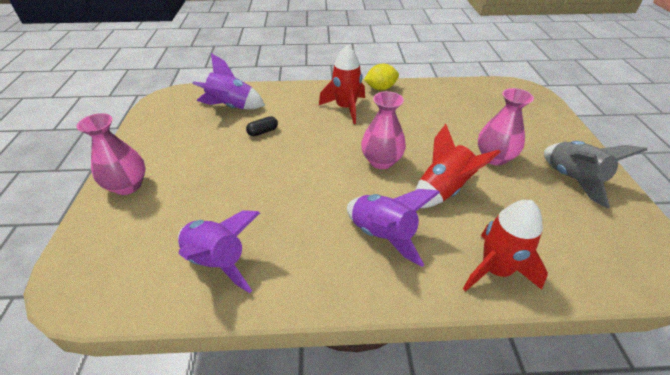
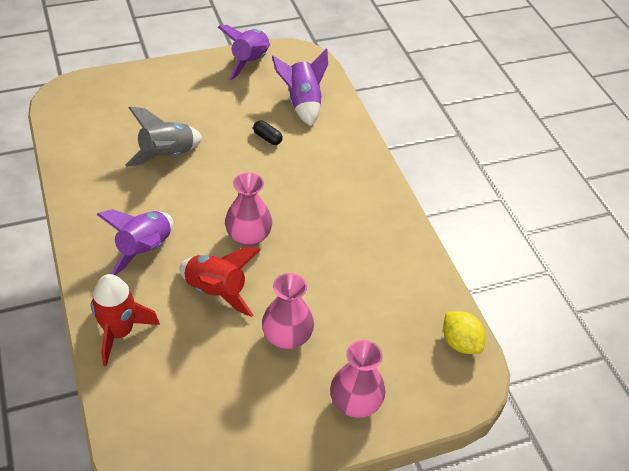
camera: 70 degrees right, 5 degrees up
(128, 186) = (165, 79): pink vase -> pink vase (355, 403)
(218, 261) = (98, 156): purple rocket -> purple rocket (250, 62)
(346, 108) = (338, 194): red rocket -> none
(380, 88) = (398, 219): yellow lemon -> yellow lemon (460, 343)
(573, 179) = (268, 414): grey rocket -> grey rocket (167, 155)

